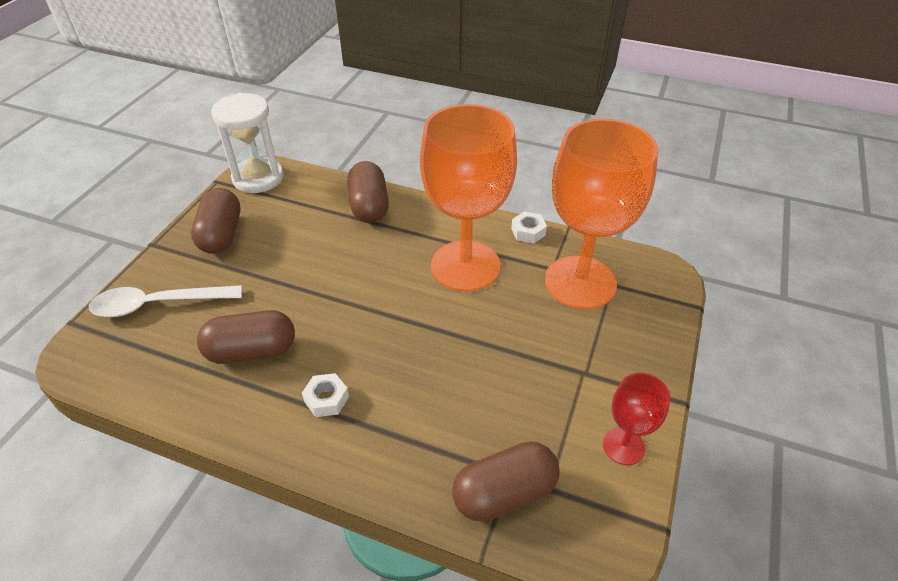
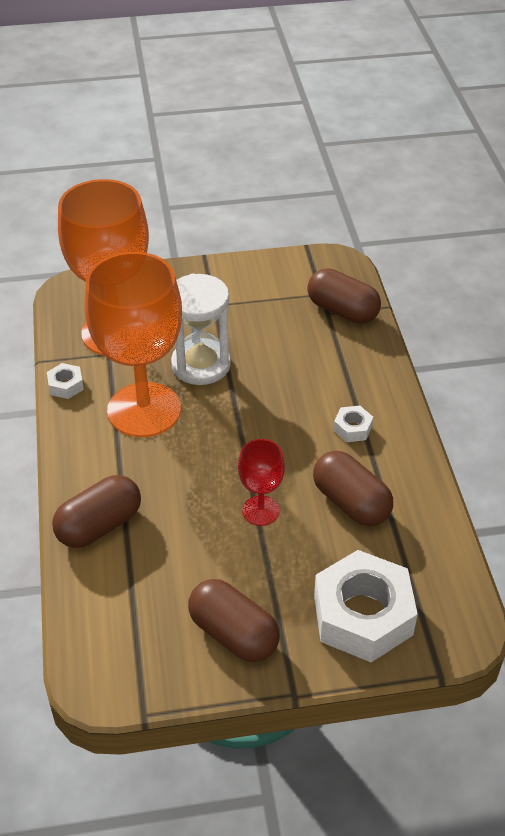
camera: 120 degrees left, 0 degrees up
(157, 304) = (362, 615): white spoon -> white nut
(221, 235) = (233, 633): brown capsule -> brown capsule turned 75 degrees clockwise
(258, 178) = (110, 671): white hourglass -> white hourglass (201, 365)
(623, 446) = (263, 272): red goblet -> red goblet (260, 511)

